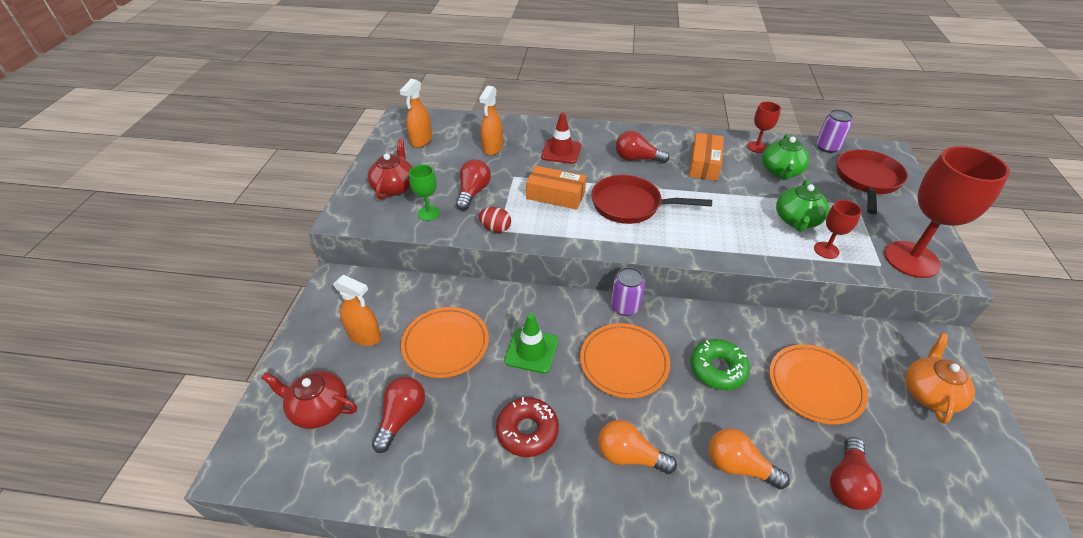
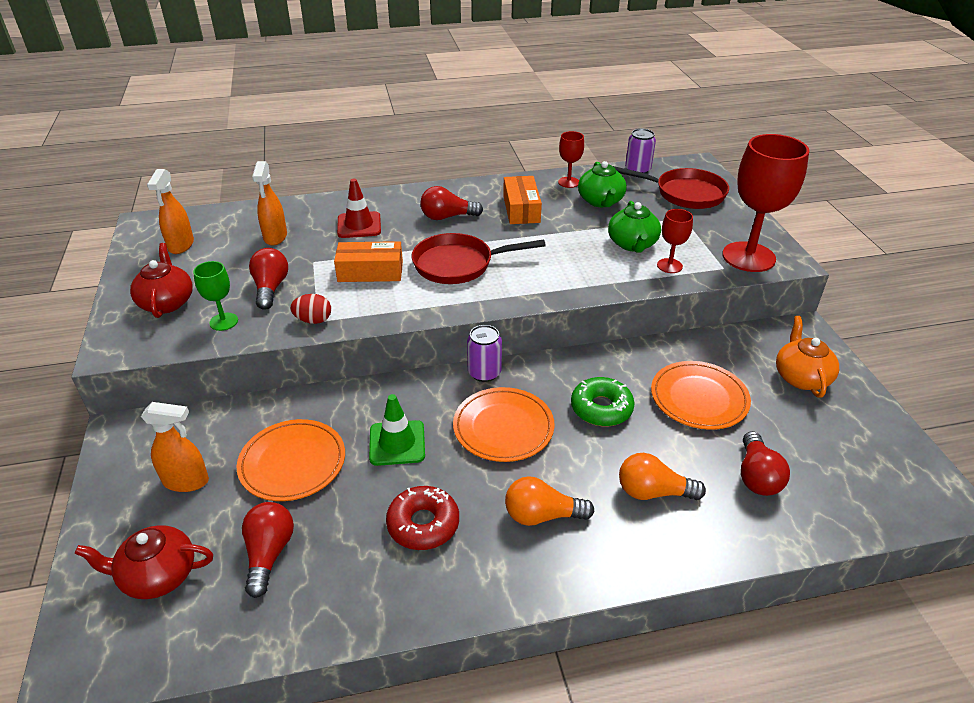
camera: 20 degrees left, 5 degrees down
(867, 180) = (685, 194): red pan -> red pan turned 105 degrees clockwise

